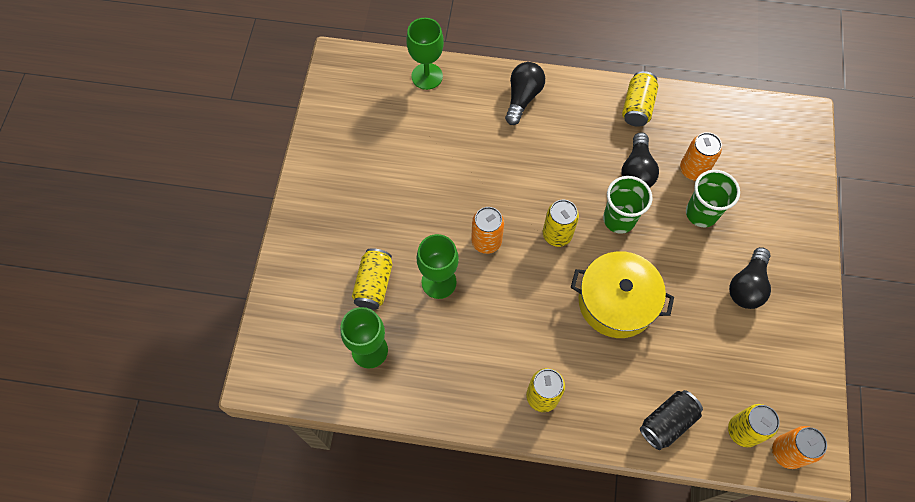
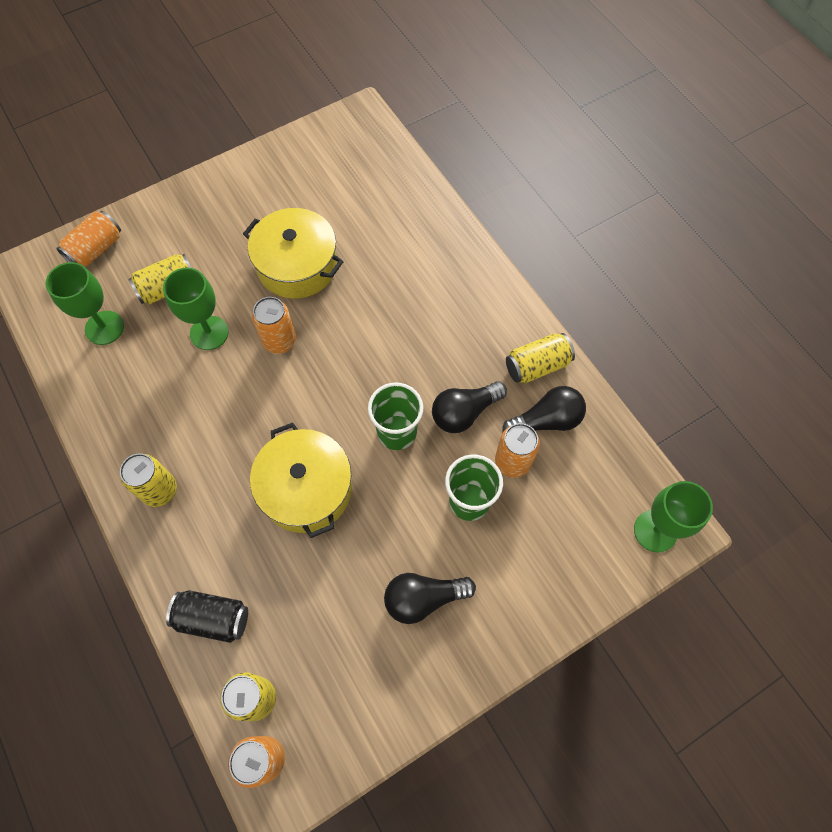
camera: 50 degrees right, 0 degrees up
(290, 312) = (96, 249): none -> orange can
(427, 76) = (406, 184): green goblet -> green goblet (655, 531)
(432, 188) = (297, 265): none -> yellow pot
(522, 98) = (454, 268): black light bulb -> black light bulb (546, 420)
(557, 234) = (335, 391): yellow can -> none

